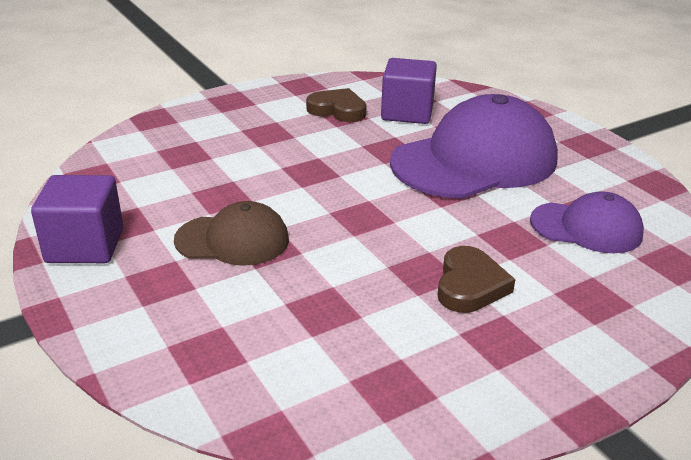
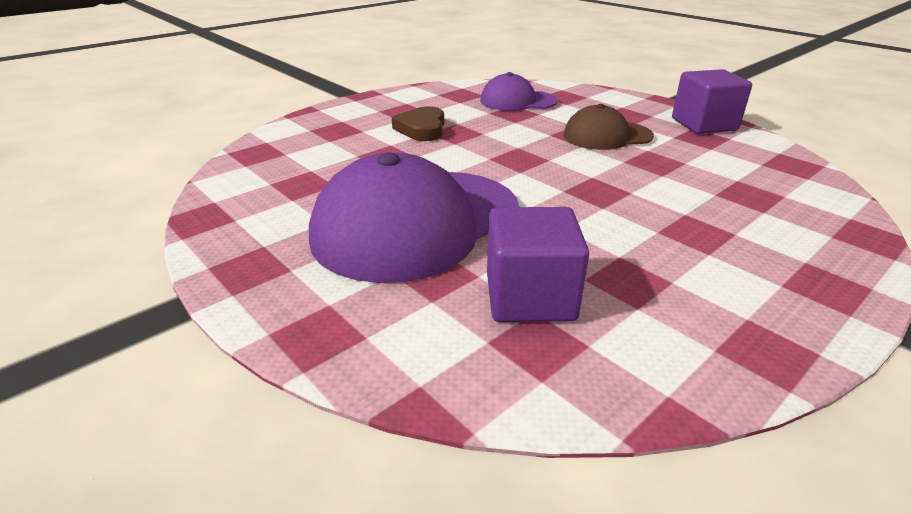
camera: 170 degrees right, 0 degrees up
(338, 110) = (643, 288): brown heart -> none
(586, 228) = (315, 168): purple cap -> purple cap (517, 101)

